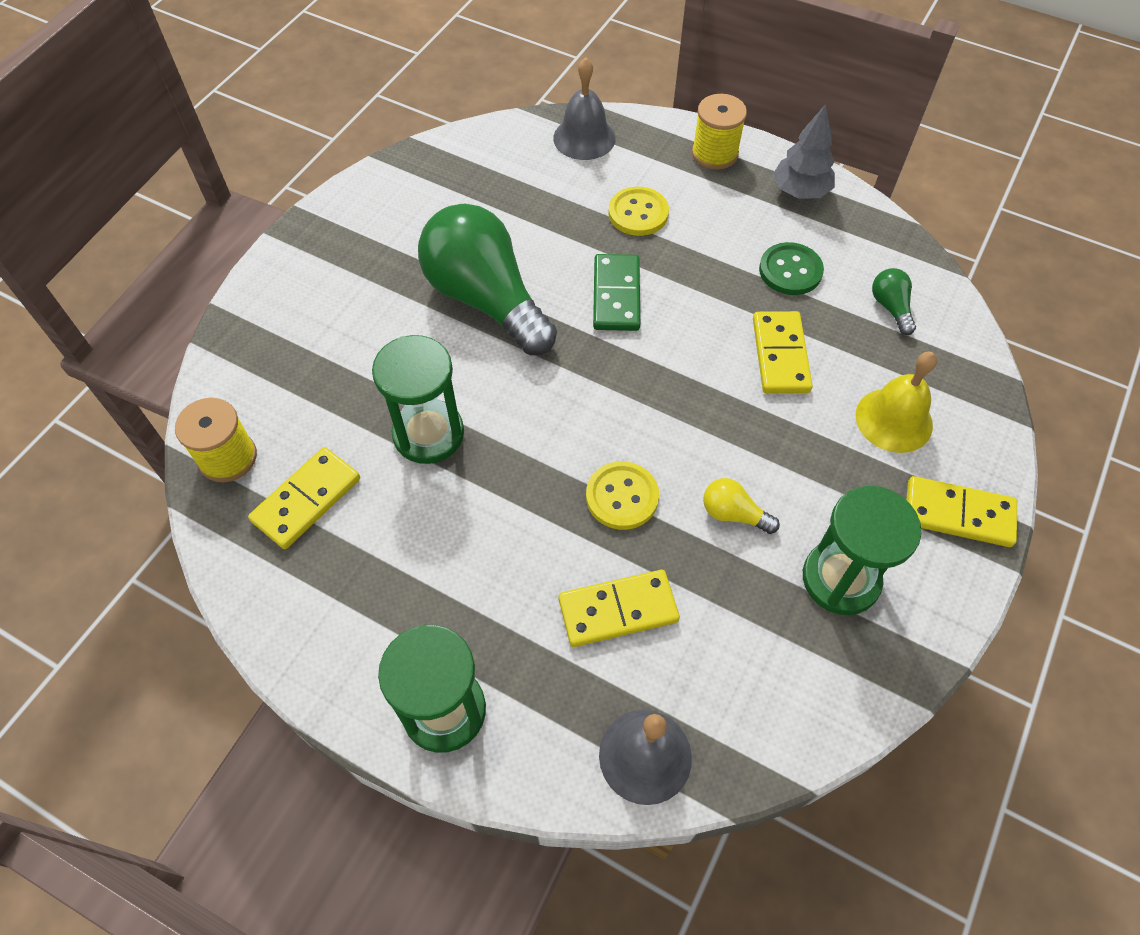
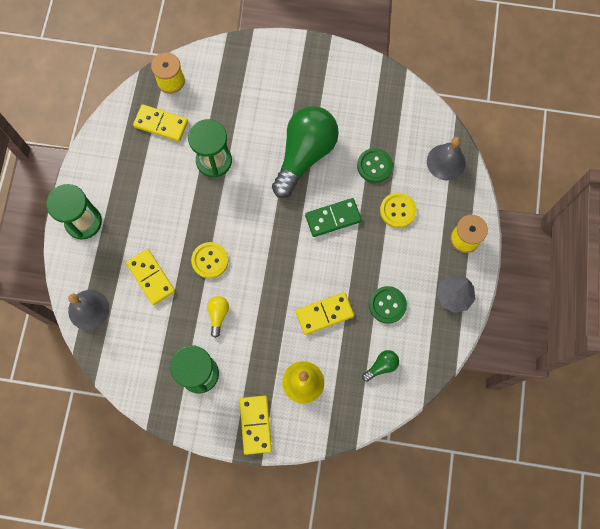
camera: 70 degrees right, 15 degrees up
(550, 218) = (374, 166): none -> green button

